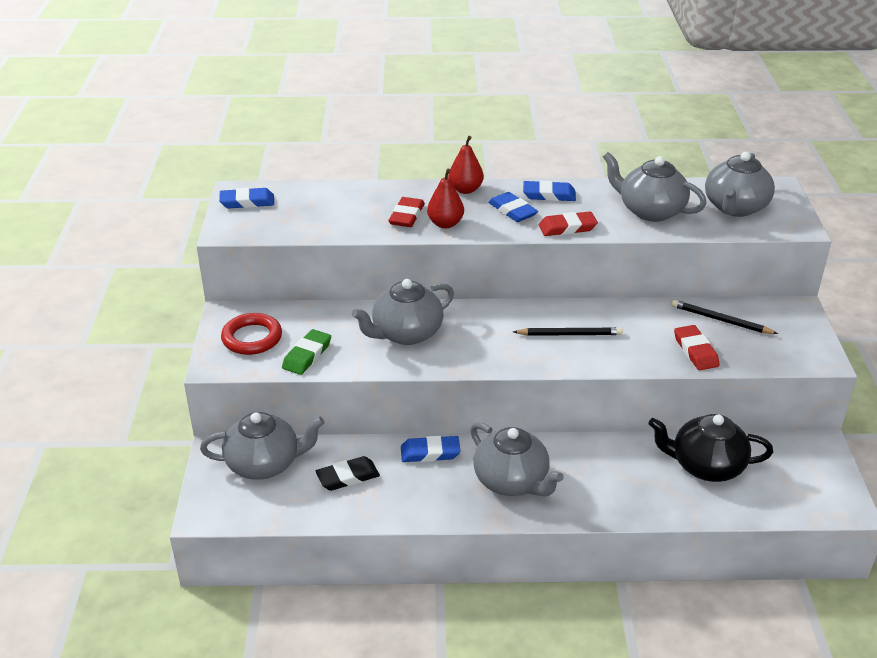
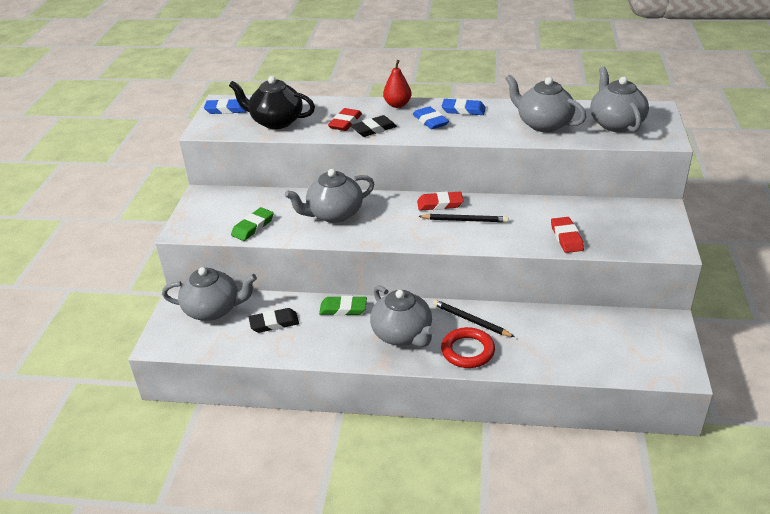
camera: 10 degrees right, 0 degrees up
(252, 338) = (215, 212): red ring -> red ring (467, 351)
(430, 452) = (343, 309): blue eraser -> green eraser
(445, 224) = (373, 129): red pear -> black eraser
(567, 228) = (471, 135): red eraser -> red eraser (440, 204)
(706, 466) = (566, 332): black teapot -> black teapot (276, 122)
(721, 320) = (594, 215): black pencil -> black pencil (471, 321)
(735, 208) = (616, 123): grey teapot -> grey teapot turned 135 degrees clockwise

